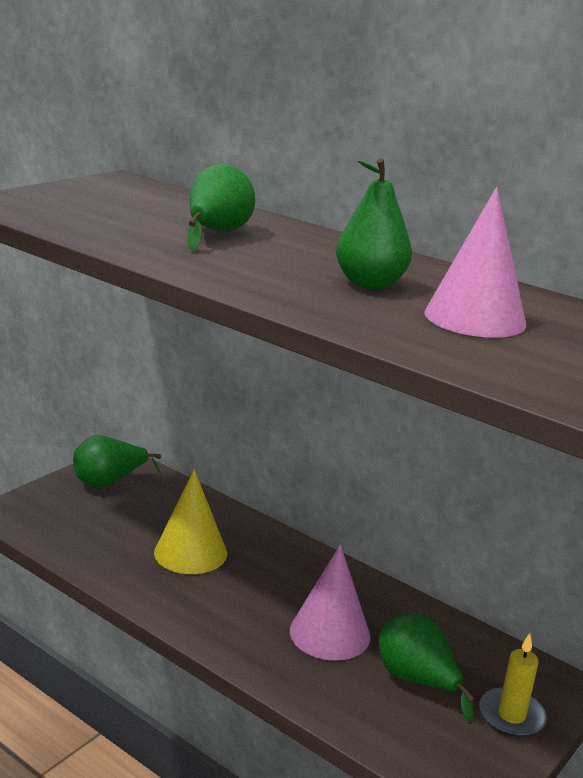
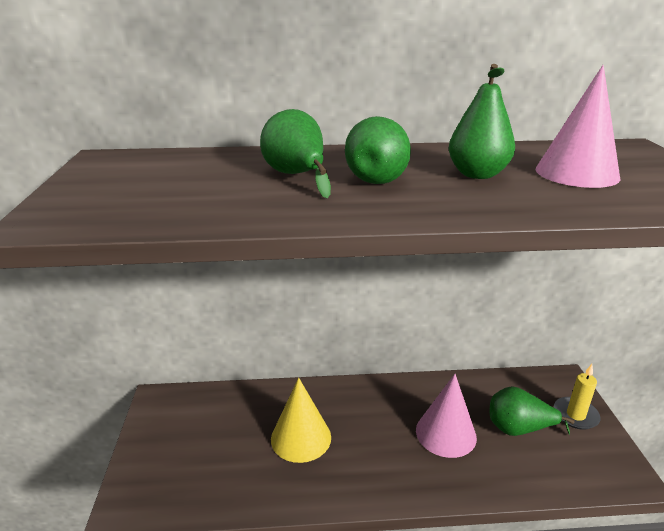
camera: 40 degrees left, 5 degrees up
(109, 482) = (173, 422): green pear -> green pear (380, 178)

